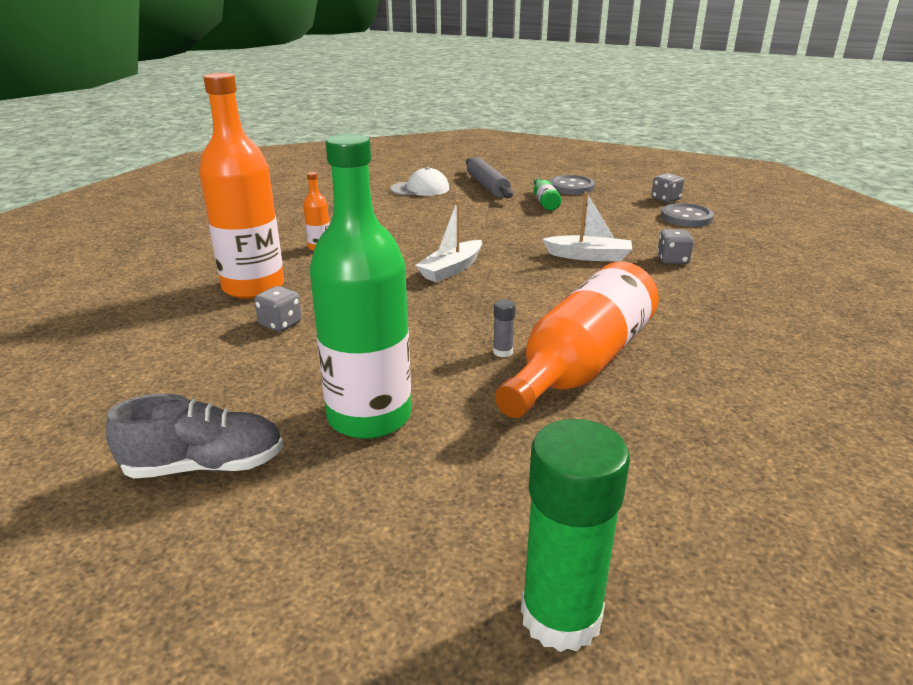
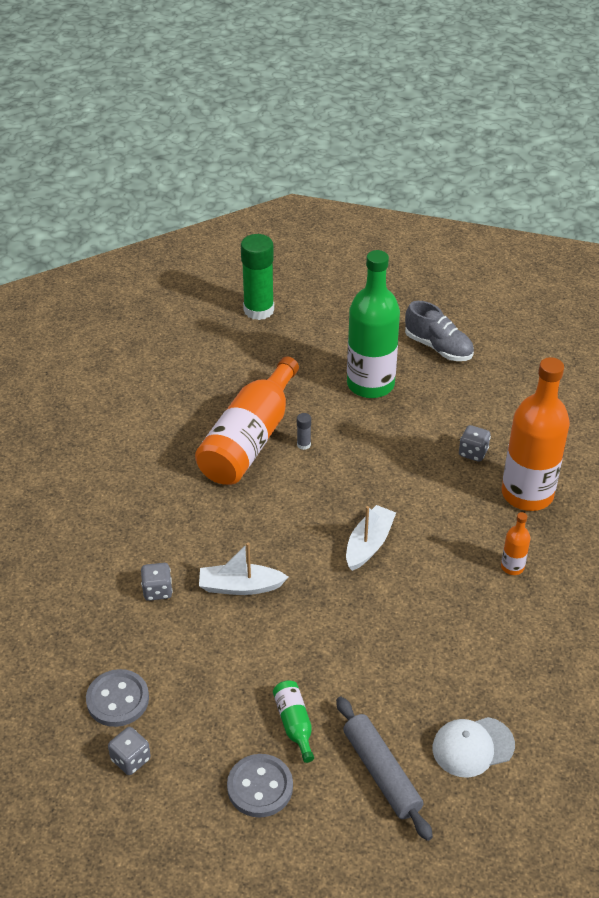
camera: 170 degrees right, 15 degrees up
(205, 466) = (438, 347): grey shoe -> grey shoe turned 120 degrees counterclockwise

